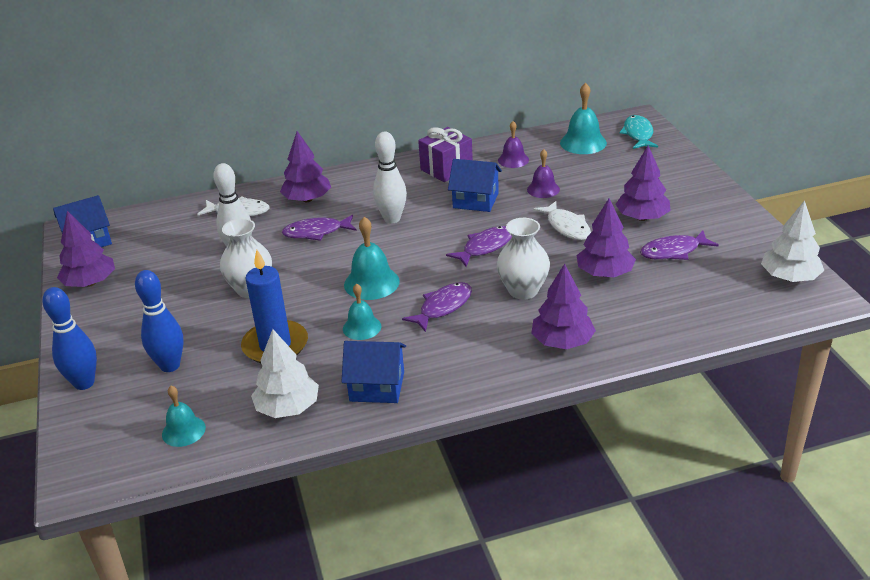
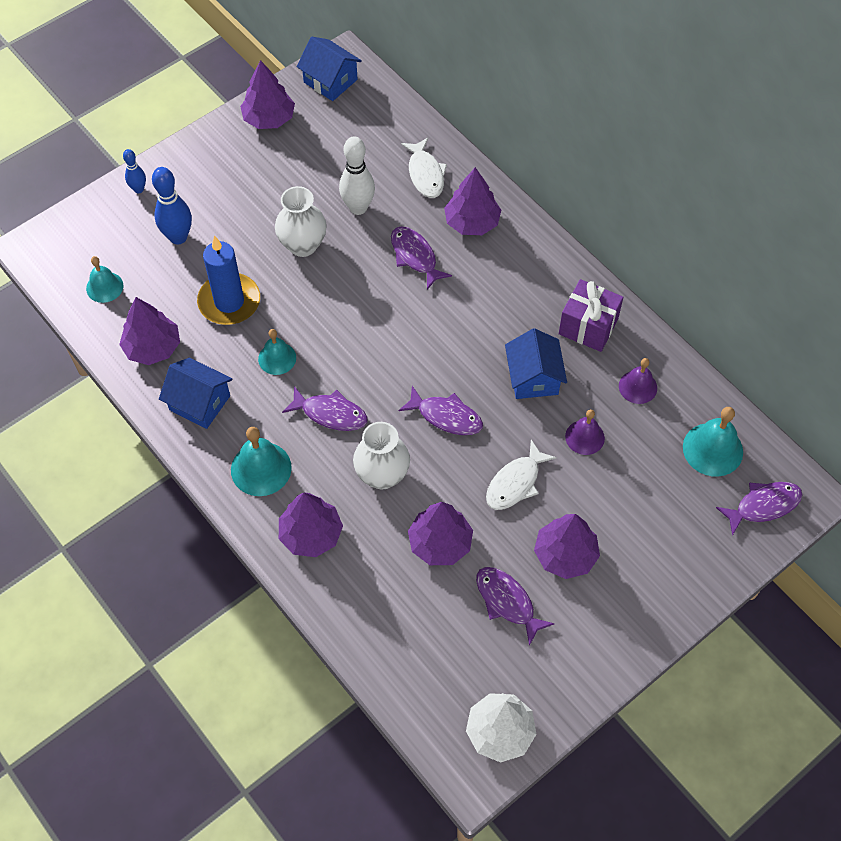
camera: 65 degrees right, 25 degrees up
(84, 383) = (138, 189): blue bowling pin -> blue bowling pin, size x0.58
(288, 408) = (152, 347): white tree -> purple tree
(371, 283) = (348, 339): turquoise bell -> turquoise bell (261, 468)
(377, 386) = (199, 403): blue house -> blue house turned 45 degrees counterclockwise
(392, 219) = (466, 313): white bowling pin -> none
(638, 134) = (763, 506): turquoise fish -> purple fish

